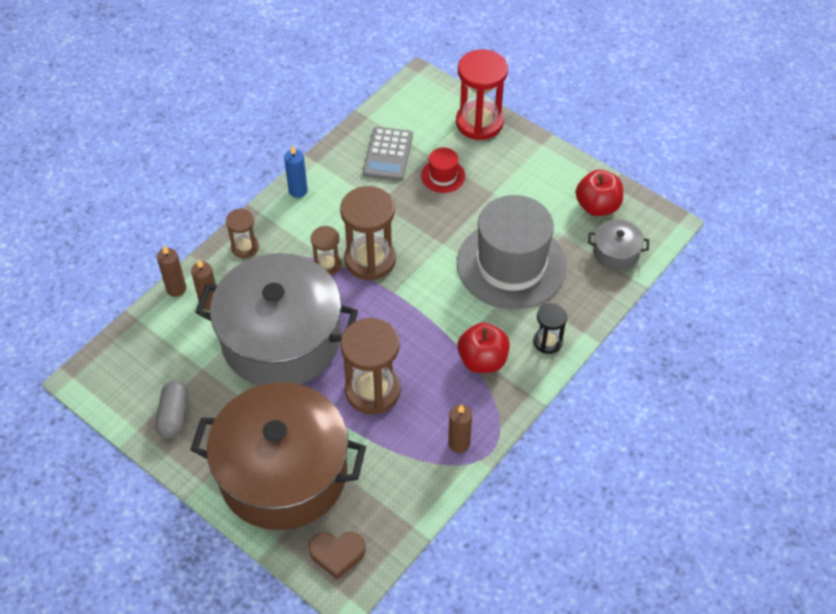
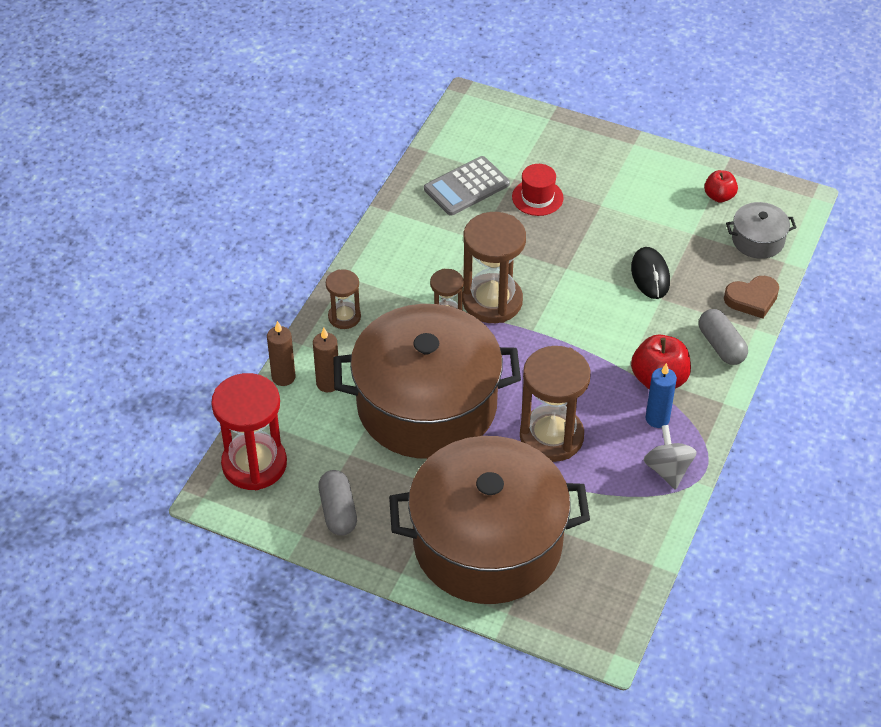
camera: 15 degrees left, 5 degrees down
(281, 339) = (426, 405): grey pot -> brown pot
(298, 191) = (380, 245): blue candle -> blue candle (657, 419)
(337, 554) = (581, 611): brown heart -> brown heart (752, 299)
(388, 154) = (466, 187): grey calculator -> grey calculator turned 60 degrees clockwise
(459, 443) = (668, 470): brown candle -> grey spinning top
(479, 122) = (555, 134): red hourglass -> red hourglass (254, 464)
(511, 265) = (650, 275): grey hat -> black mouse
(547, 341) = (721, 346): black hourglass -> grey capsule
(597, 206) = (719, 196): red apple -> red apple, size x0.61

